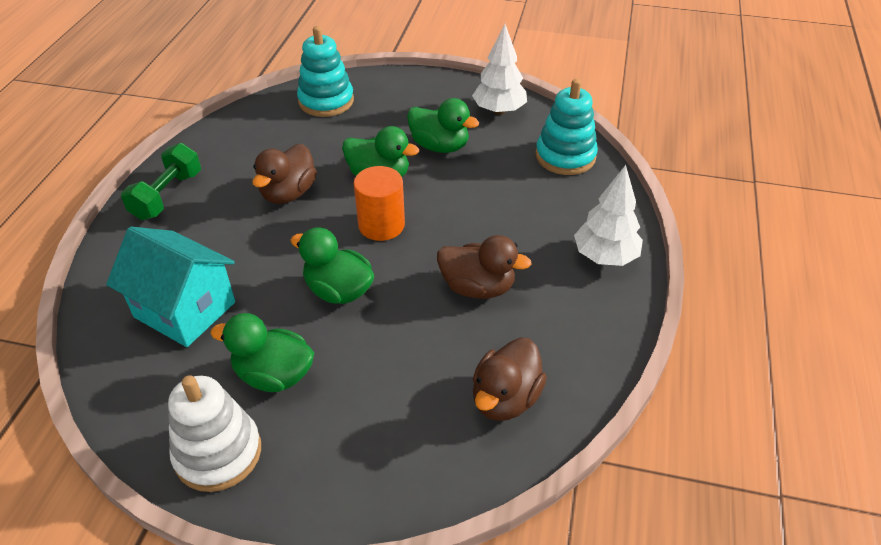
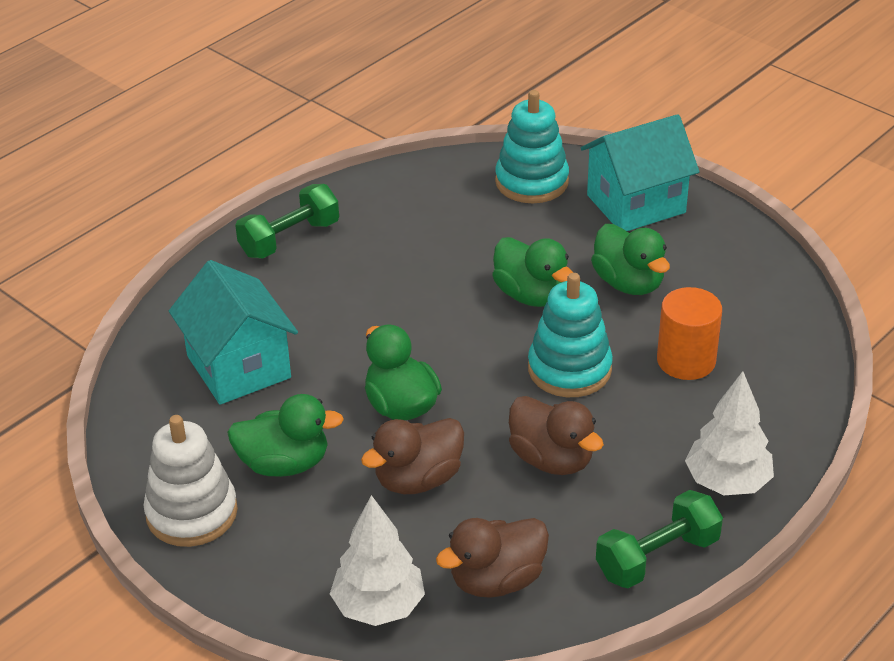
camera: 30 degrees right, 5 degrees down
(274, 375) = (284, 464): green duck -> green duck turned 135 degrees clockwise
(288, 193) = (417, 280): brown duck -> brown duck (418, 479)
(381, 225) = (494, 352): orange cylinder -> orange cylinder (686, 360)
(407, 94) = (636, 204): none -> turquoise house
(499, 111) = (737, 262): white tree -> white tree (379, 606)
(565, 156) = (777, 348): turquoise stacking toy -> turquoise stacking toy (569, 369)
(602, 330) = (657, 557): none -> green dumbbell

